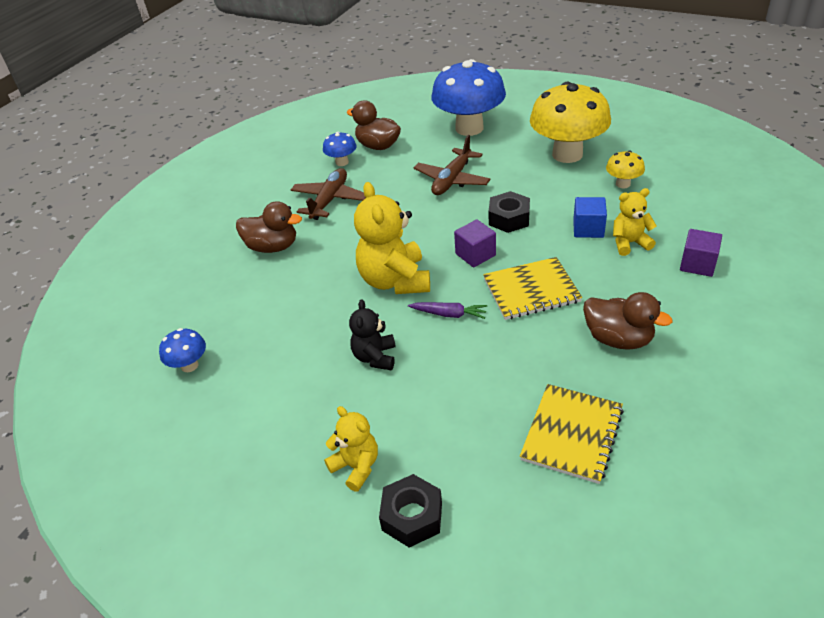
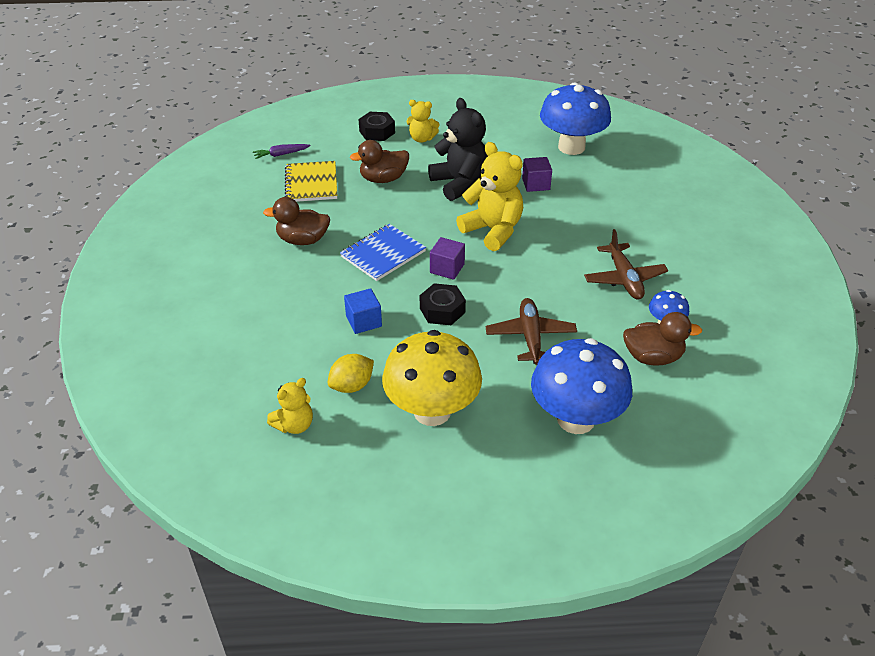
camera: 145 degrees right, 0 degrees up
(189, 365) = (571, 147): blue mushroom -> blue mushroom, size x2.21
(273, 247) = (618, 225): brown duck -> brown duck (383, 179)
(375, 357) = (459, 184): black teddy bear -> black teddy bear, size x1.77
(449, 314) = (432, 221): purple carrot -> purple carrot (281, 154)
(531, 290) = (383, 254): yellow notebook -> blue notebook
(623, 184) = (352, 386): yellow mushroom -> yellow lemon
(629, 243) = (321, 318): yellow teddy bear -> yellow teddy bear (294, 425)
(697, 264) = (256, 315): purple cube -> purple cube (536, 184)

